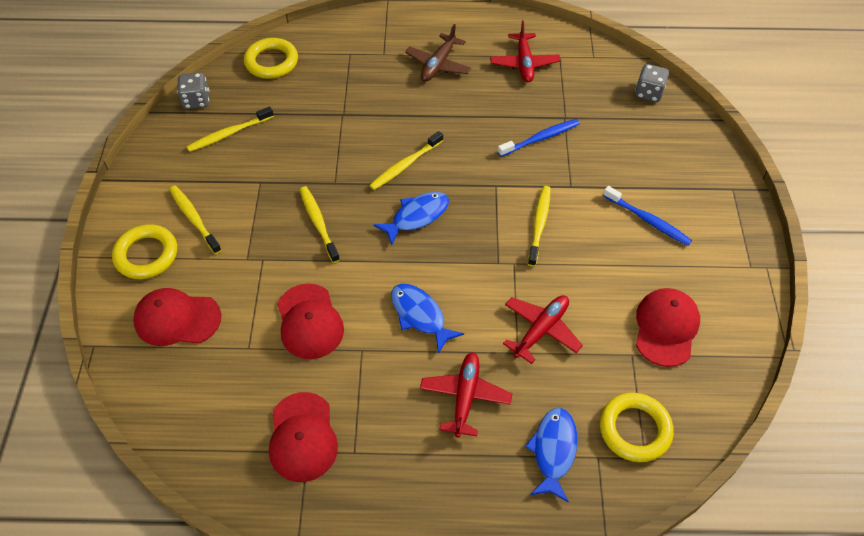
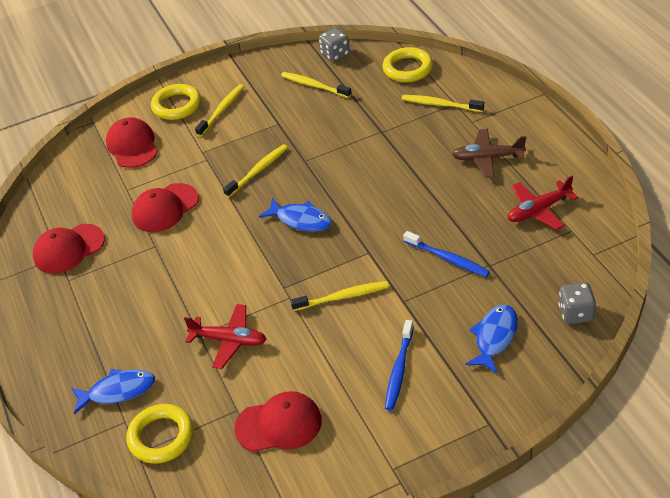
camera: 70 degrees right, 10 degrees down
(405, 165) = (352, 190): yellow toothbrush -> yellow toothbrush (440, 105)
(420, 315) = (203, 263): blue fish -> blue fish (494, 337)
(465, 397) = (142, 320): red plane -> none

